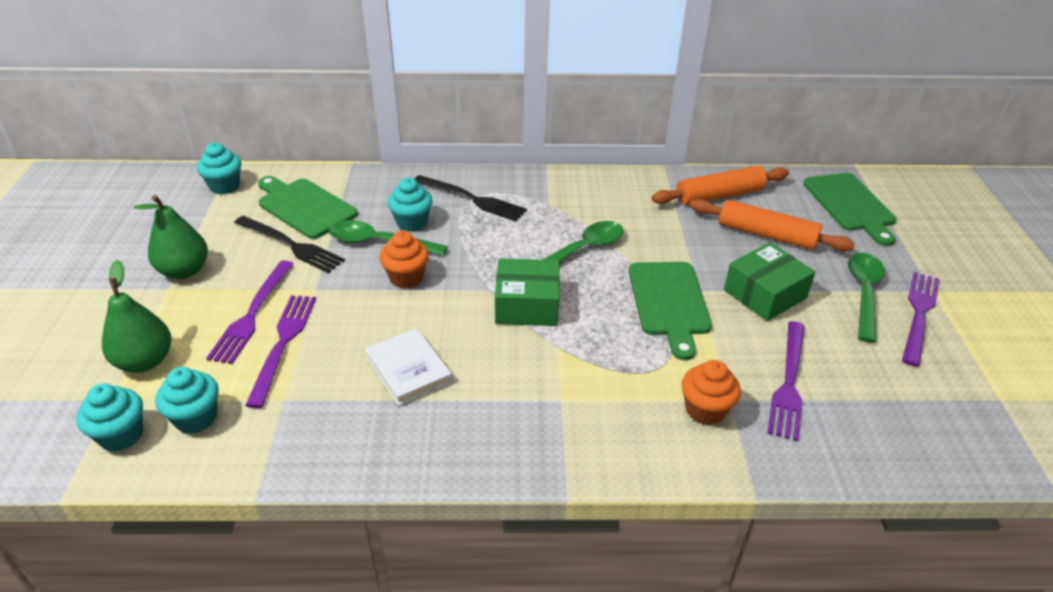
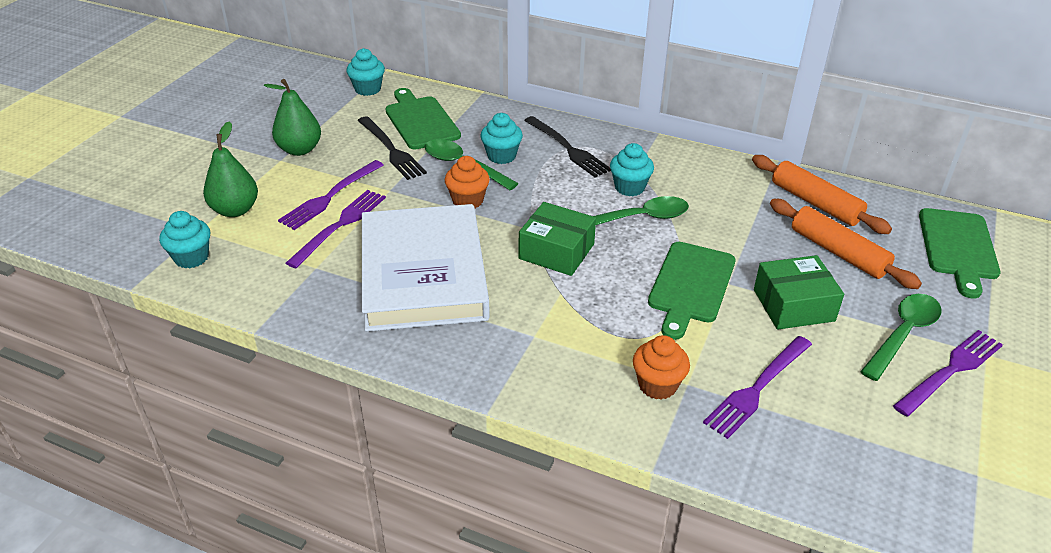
camera: 25 degrees right, 0 degrees up
(196, 418) = (247, 261): turquoise cupcake -> turquoise cupcake (629, 187)
(408, 370) = (423, 274): white book -> white book, size x2.22
(719, 195) = (815, 203): orange rolling pin -> orange rolling pin turned 45 degrees clockwise

